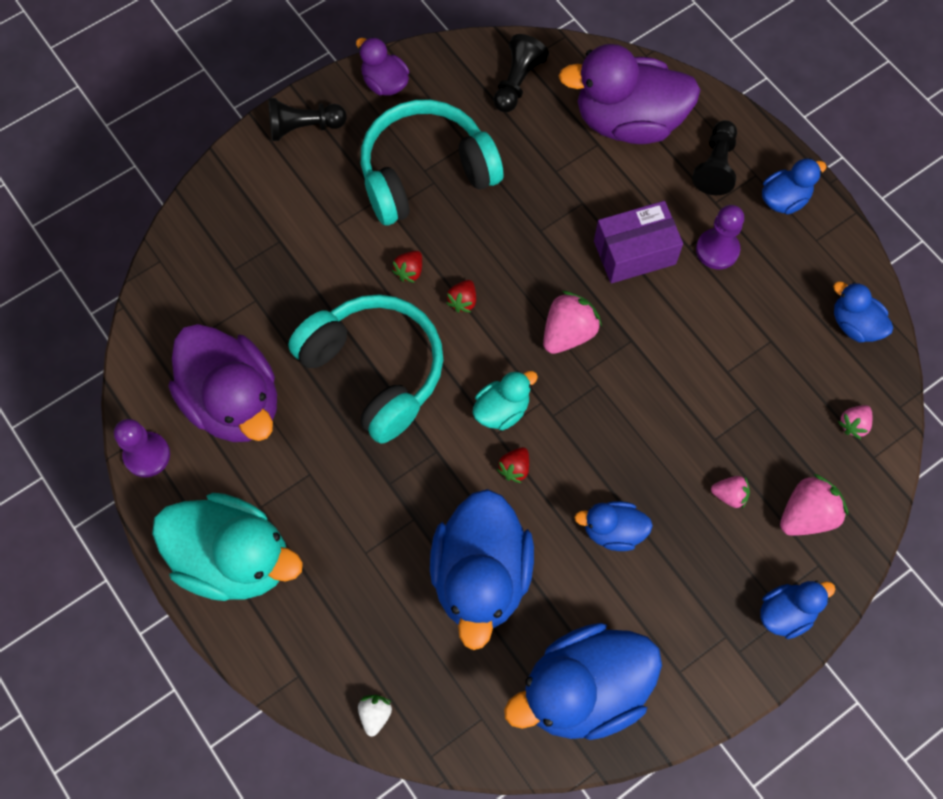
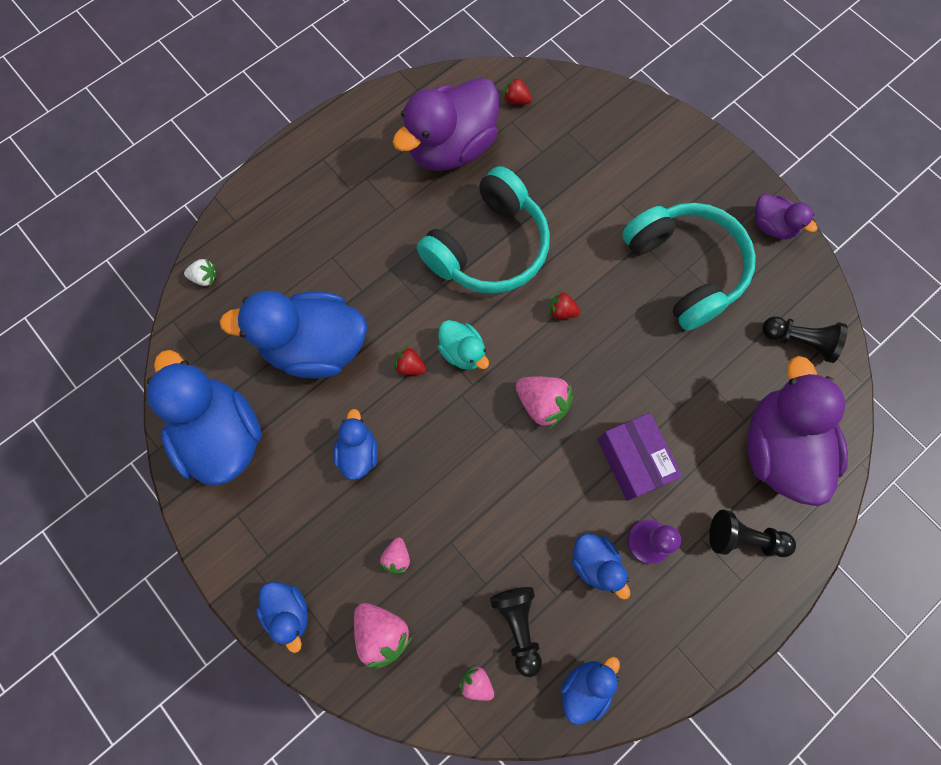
camera: 85 degrees right, 5 degrees up
(147, 455) = (402, 95): purple pawn -> none
(234, 558) = (324, 165): turquoise duck -> none
(304, 127) = (712, 166): black pawn -> black pawn (518, 625)
(385, 83) = (772, 226): purple duck -> purple duck turned 90 degrees clockwise
(409, 271) = (585, 265): red strawberry -> red strawberry (516, 100)
(784, 199) = (718, 611): blue duck -> blue duck (595, 563)

